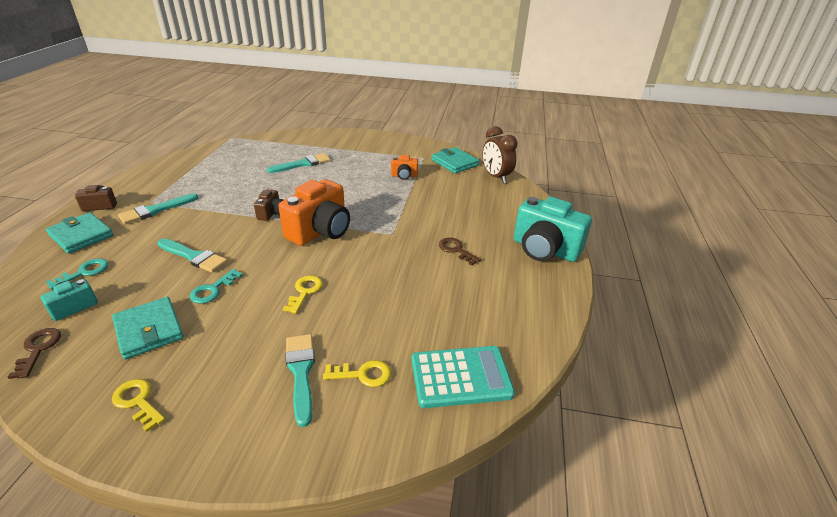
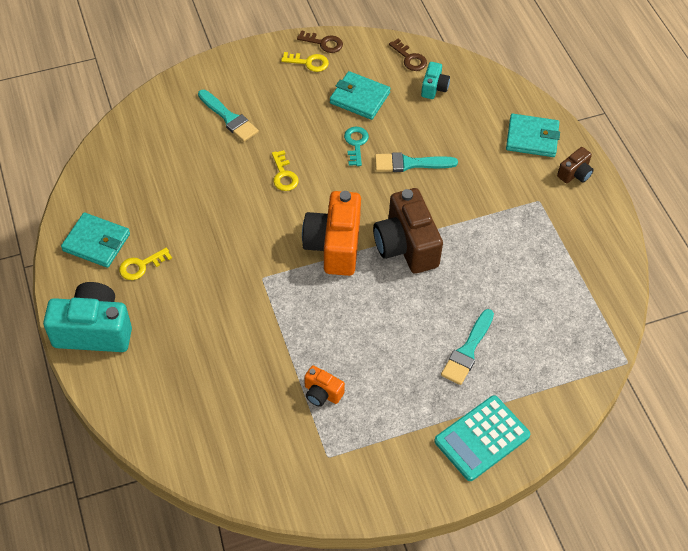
camera: 150 degrees right, 20 degrees up
(84, 272) = (471, 111): turquoise key -> none
(155, 210) = (518, 194): turquoise brush -> none
(271, 213) = (406, 246): brown camera -> brown camera, size x2.03
(362, 374) = (188, 134): yellow key -> yellow key (141, 266)
(404, 176) = (322, 393): orange camera -> orange camera turned 120 degrees counterclockwise
(454, 163) = (276, 468): turquoise wallet -> turquoise wallet (96, 242)
(456, 250) = (184, 285): brown key -> brown key (323, 43)
(461, 377) = (120, 161): turquoise calculator -> turquoise calculator (481, 438)
(496, 177) = (201, 458): brown clock -> none

